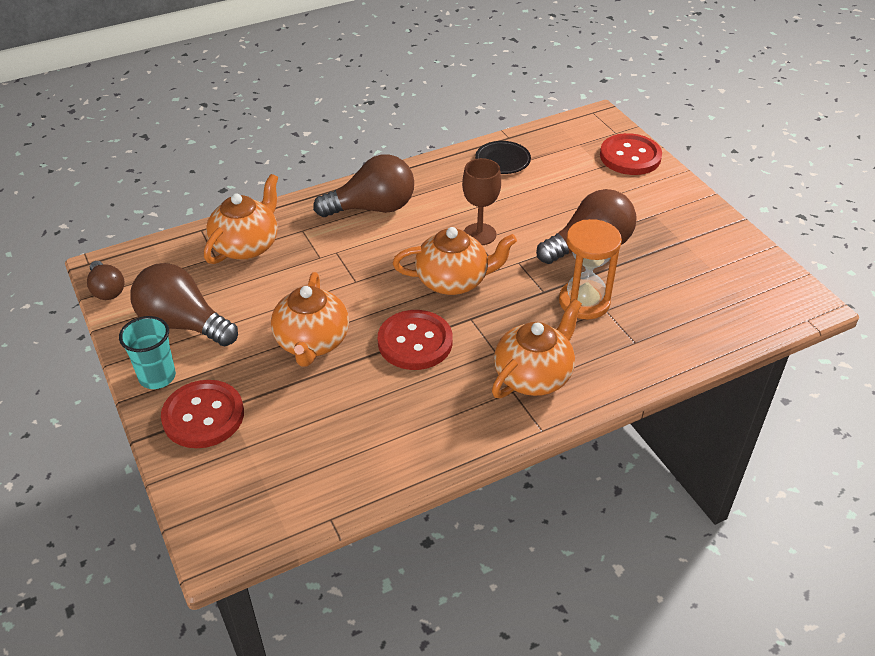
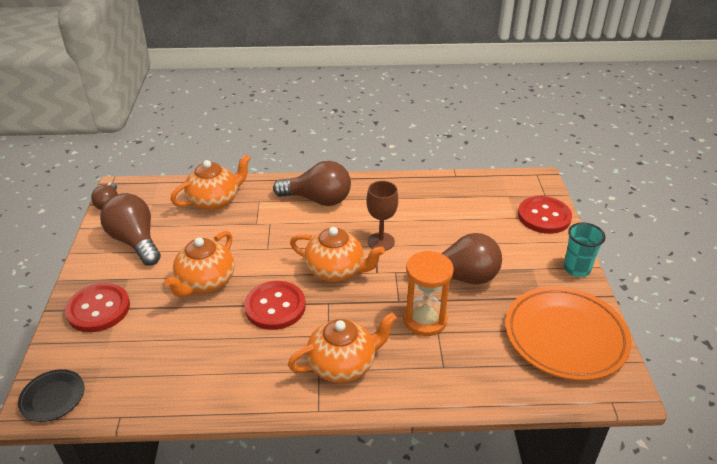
camera: 25 degrees right, 5 degrees down
(157, 377) = (92, 272): turquoise cup -> turquoise cup (576, 269)
(502, 160) = (438, 192): black plate -> black plate (53, 397)
(728, 273) = (565, 337): none -> orange plate

